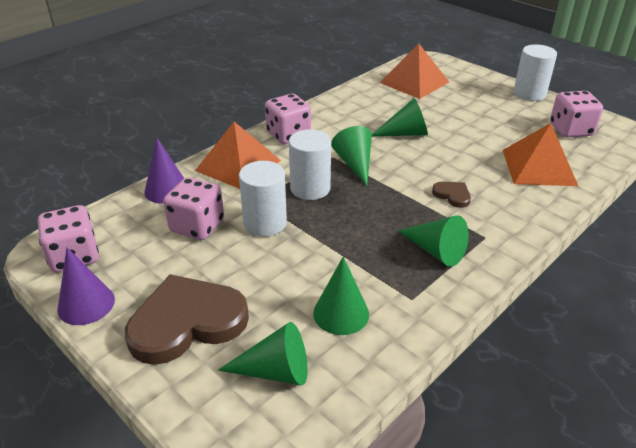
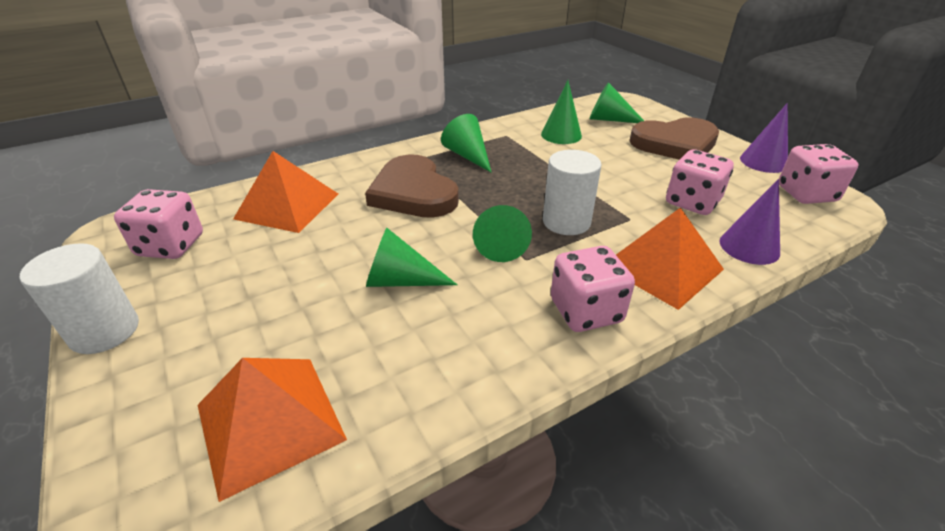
camera: 165 degrees left, 0 degrees up
(265, 223) = (620, 195): white cylinder -> none
(452, 195) = (413, 192): brown heart -> brown heart, size x2.30

